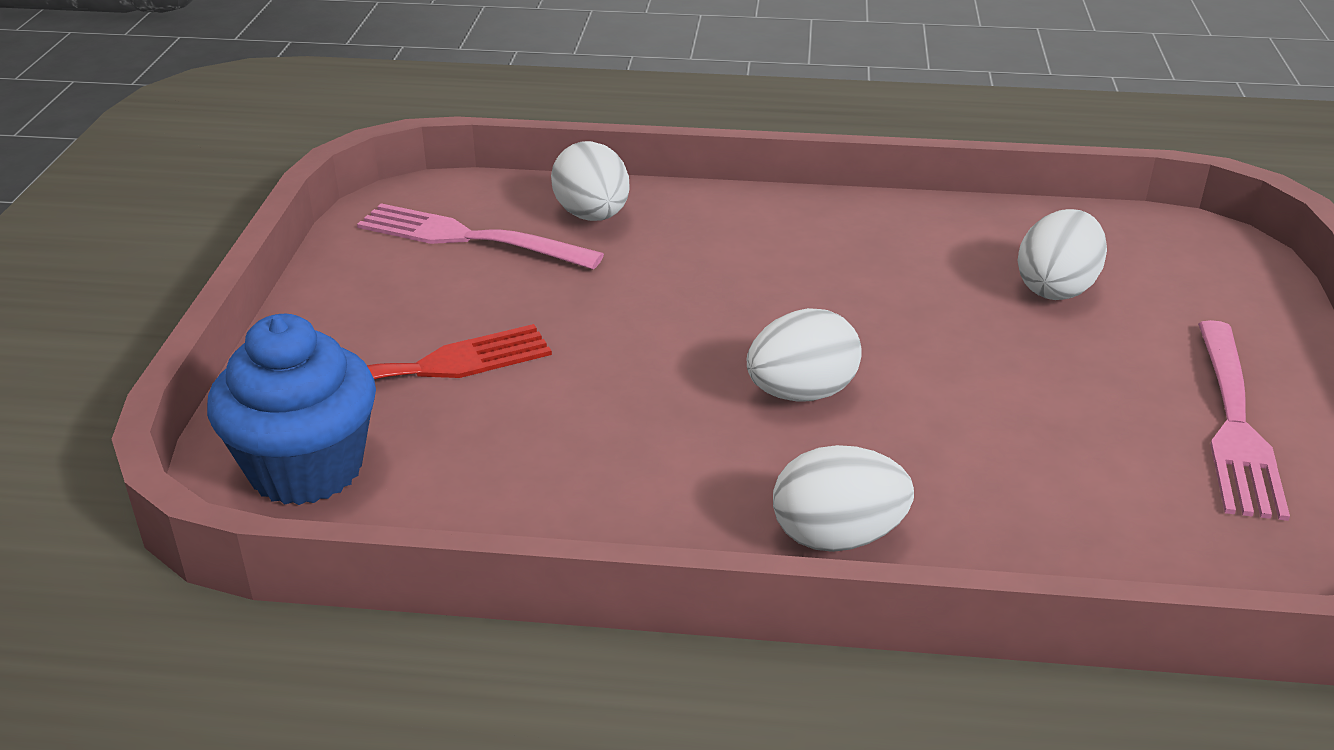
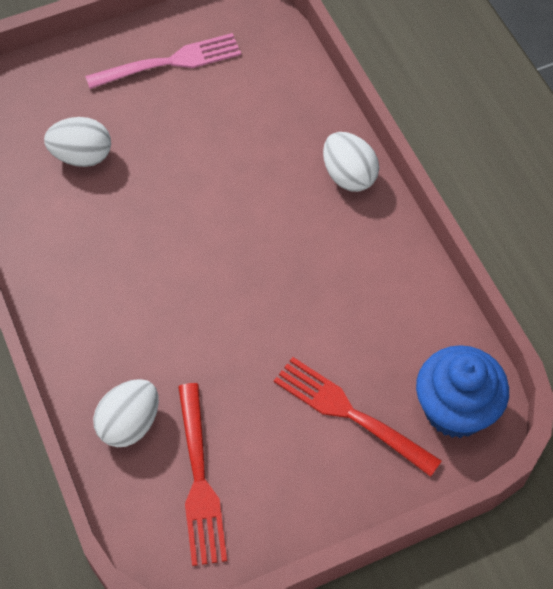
camera: 120 degrees left, 25 degrees up
(471, 238) = (199, 478): pink fork -> red fork
(801, 393) = (253, 230): white egg -> none

